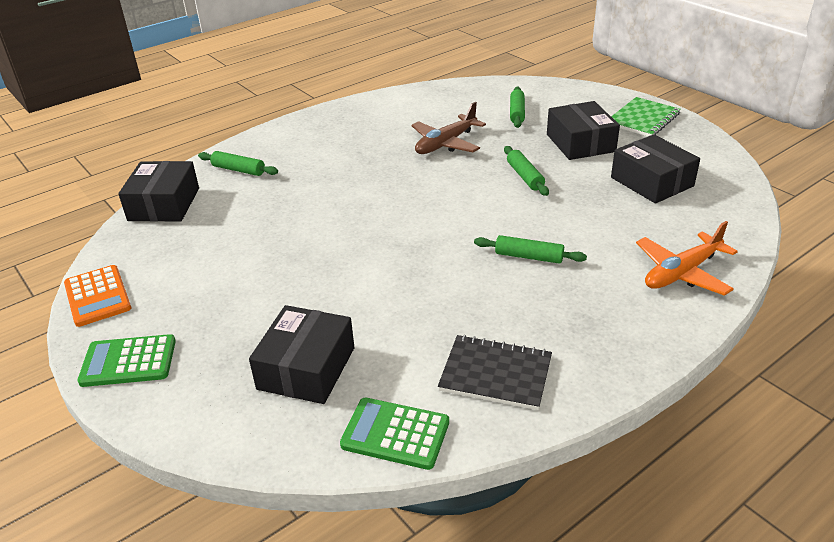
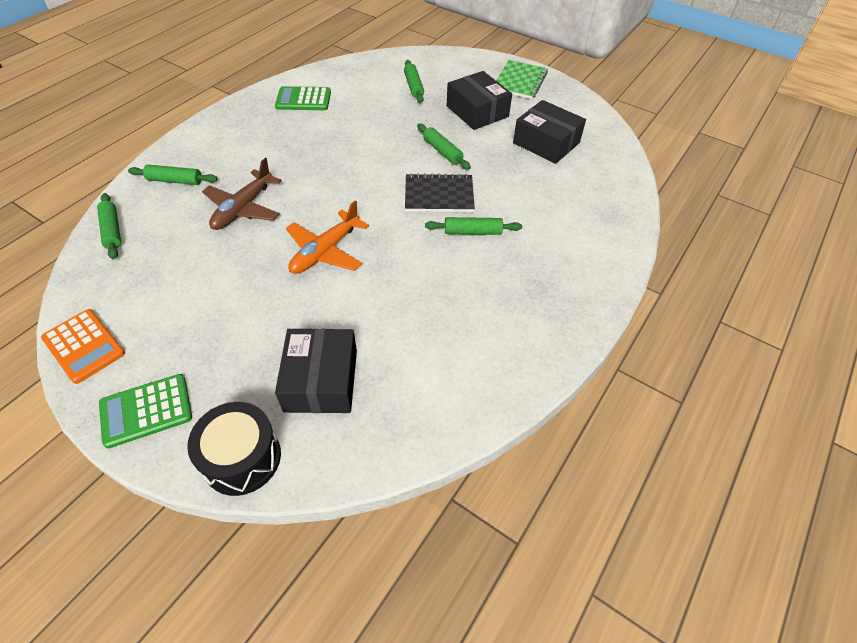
camera: 20 degrees left, 15 degrees up
(164, 204) = (112, 230): black box -> green rolling pin
(199, 422) = (242, 458): none -> black drum
(395, 434) = (422, 427): green calculator -> green calculator (303, 100)
(445, 144) = (362, 126): brown plane -> brown plane (243, 208)
(495, 374) = (484, 351): black notebook -> black notebook (439, 195)
(681, 273) = (596, 227): orange plane -> orange plane (325, 251)

